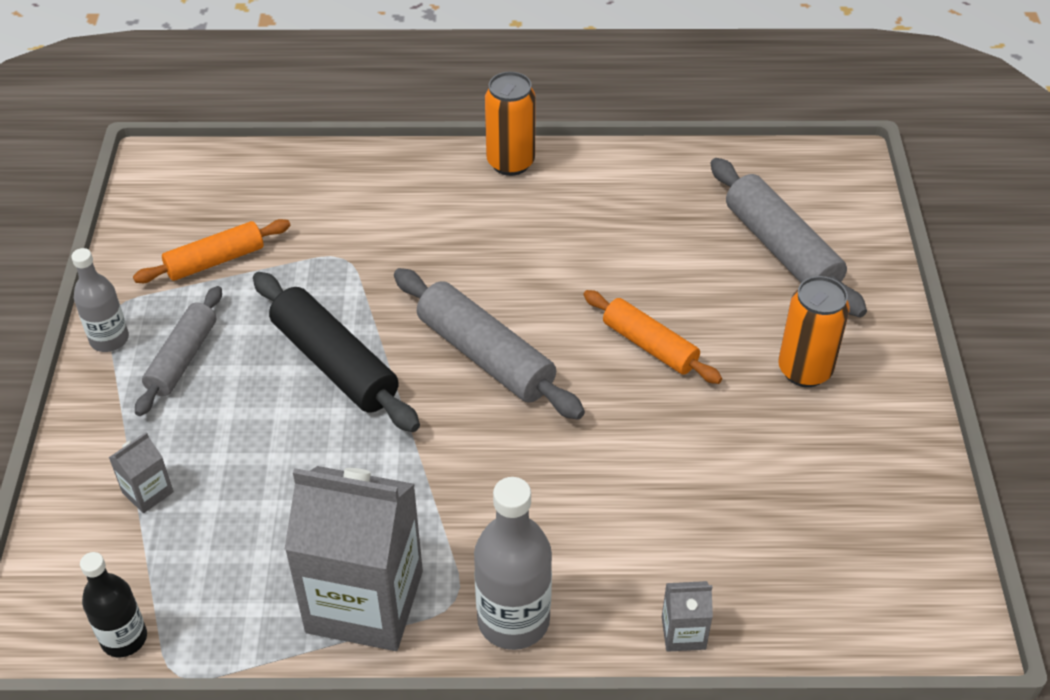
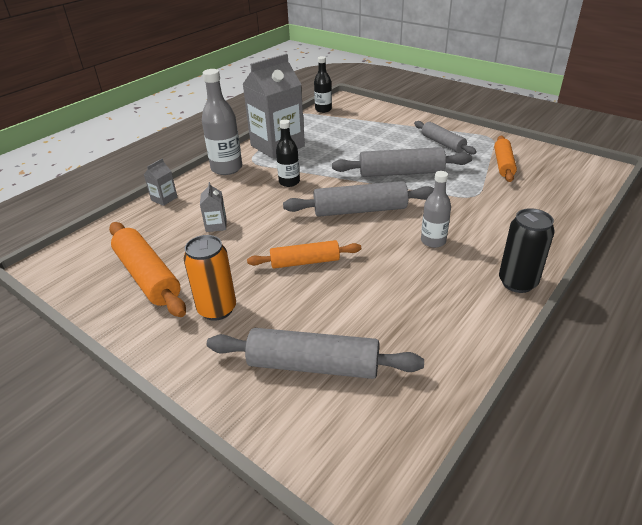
camera: 130 degrees right, 10 degrees down
(109, 339) = (471, 133): grey bottle -> grey bottle (433, 241)
(147, 492) = (378, 124): grey carton -> grey carton (216, 225)
(335, 363) = (401, 173): black rolling pin -> grey rolling pin
(481, 489) = (289, 182): none -> black bottle
(510, 163) = (517, 282): orange can -> black can
(838, 483) = (148, 276): none -> orange rolling pin

